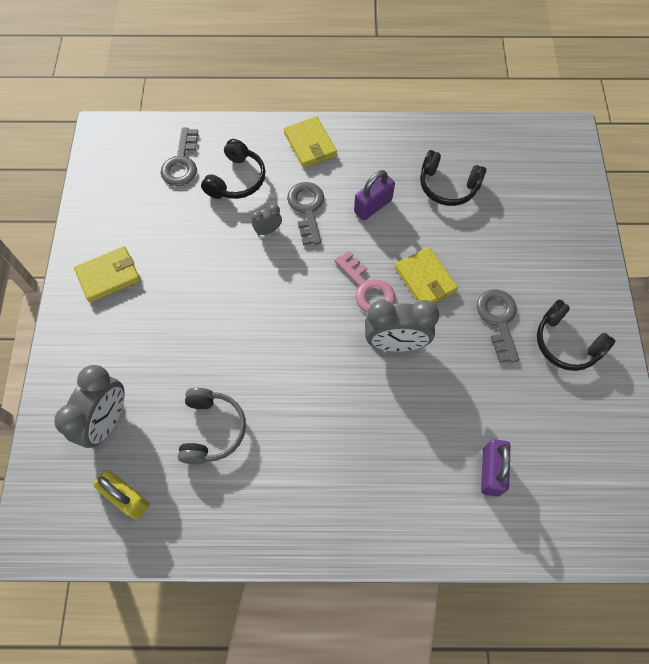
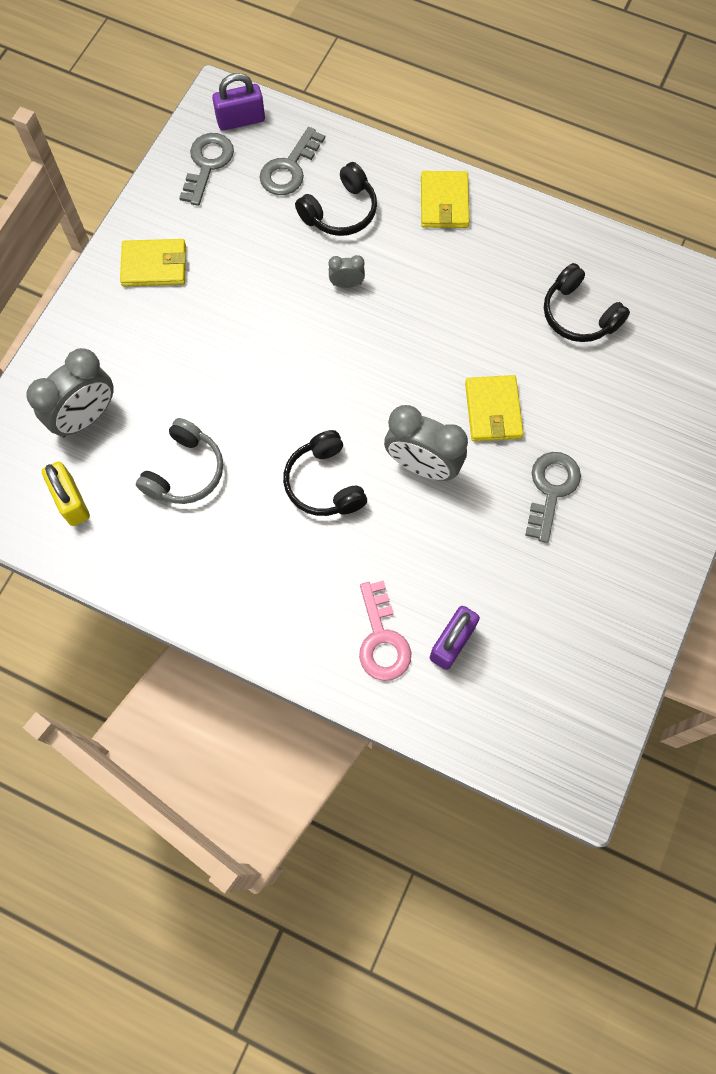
camera: 25 degrees right, 5 degrees up
(307, 209) = (402, 277): grey key -> grey key (207, 164)
(367, 288) = (423, 394): pink key -> pink key (382, 639)
(373, 206) = (478, 303): purple padlock -> purple padlock (241, 120)
(566, 343) = (614, 548): black headphones -> black headphones (324, 483)

